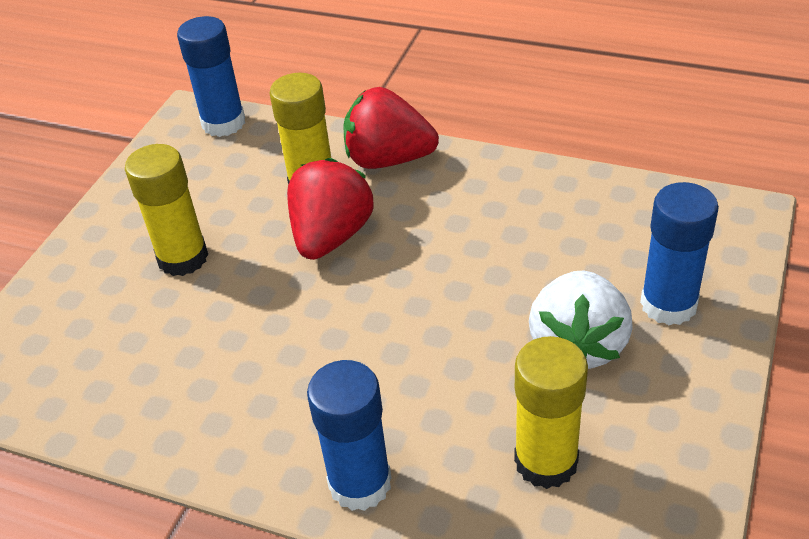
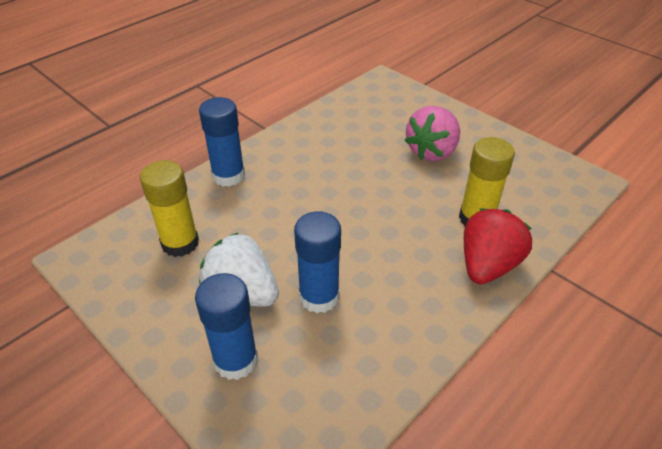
camera: 110 degrees right, 0 degrees up
(183, 258) = (432, 151): yellow glue stick -> pink strawberry
(223, 123) = (572, 193): blue glue stick -> blue glue stick (319, 297)
(331, 236) = (416, 213): red strawberry -> none

